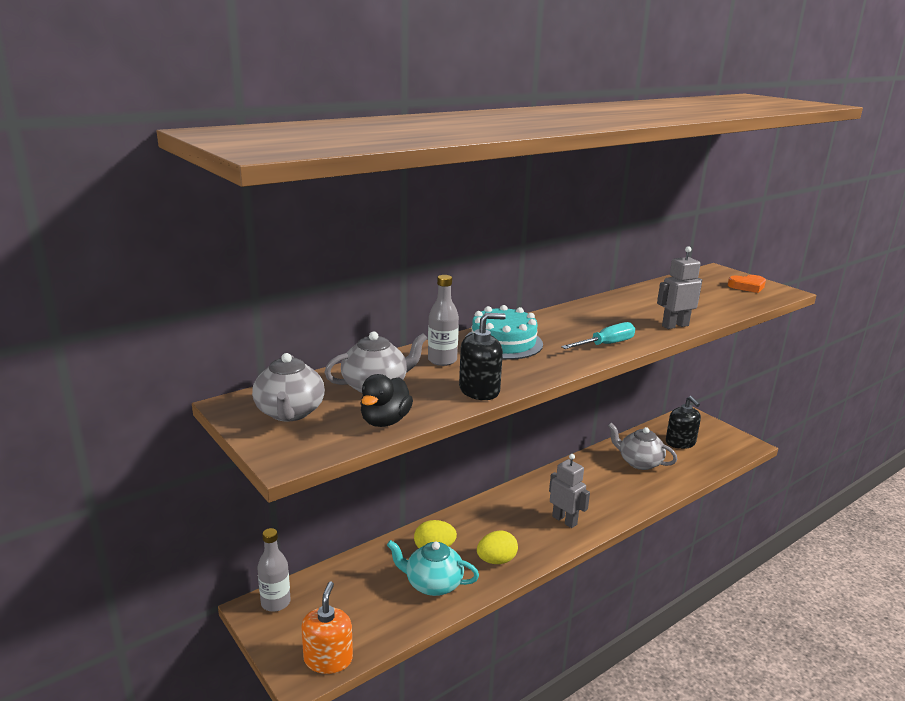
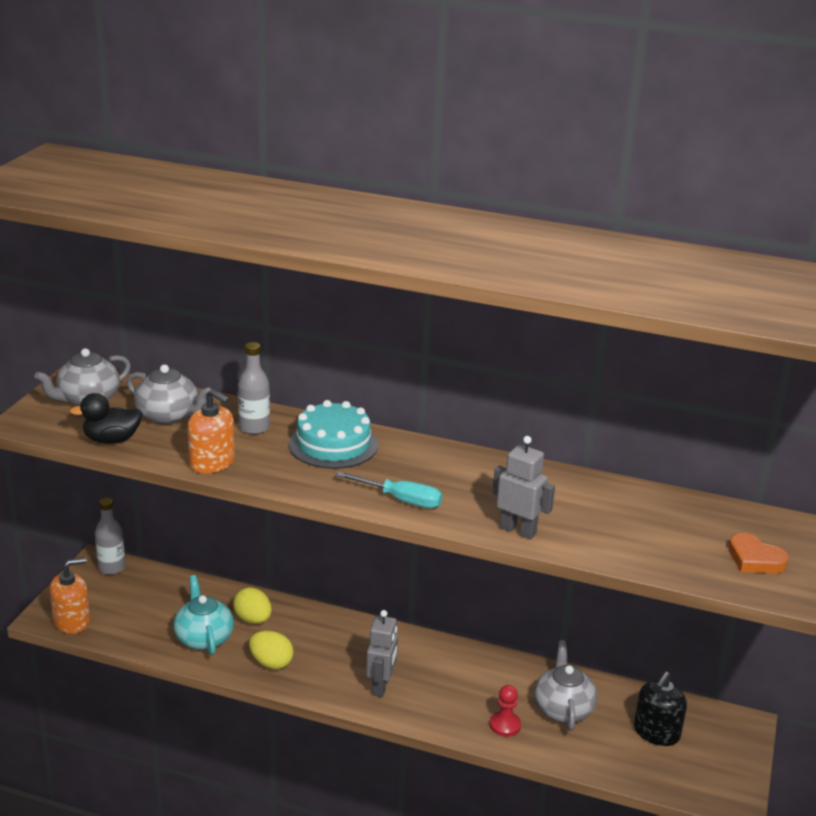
camera: 55 degrees right, 5 degrees up
(479, 390) = (212, 462): black soap dispenser -> orange soap dispenser
(640, 488) = (505, 725): none -> red pawn

